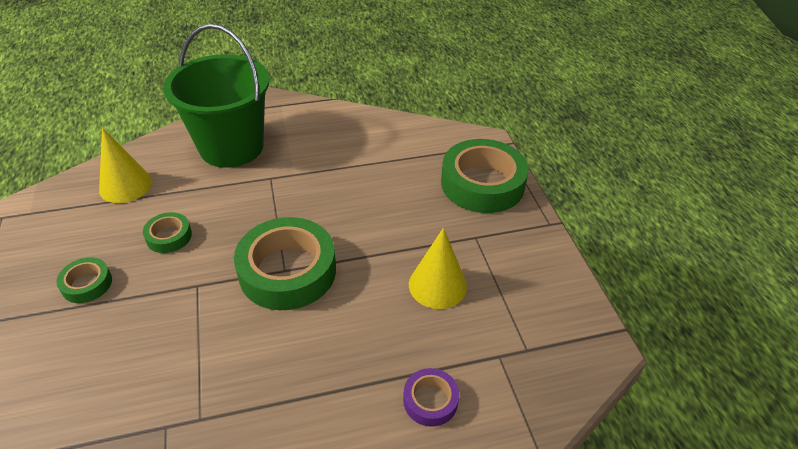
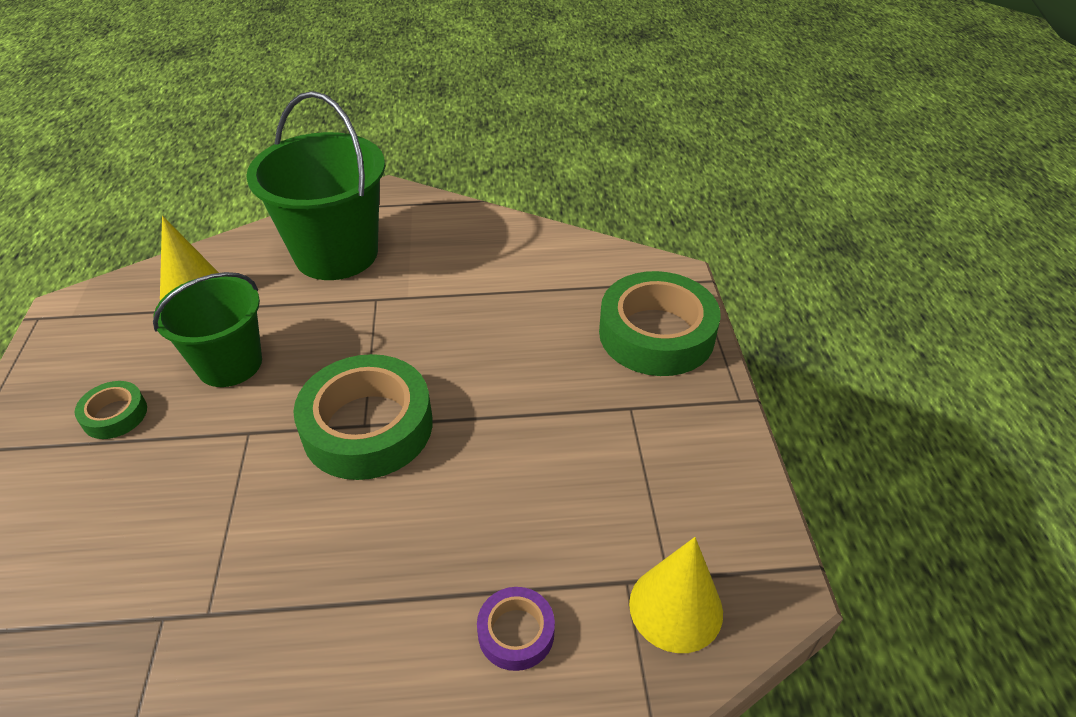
camera: 10 degrees right, 0 degrees up
(169, 236) = (230, 364): green tape -> green bucket
(437, 285) = (563, 469): yellow cone -> yellow cone (676, 607)

